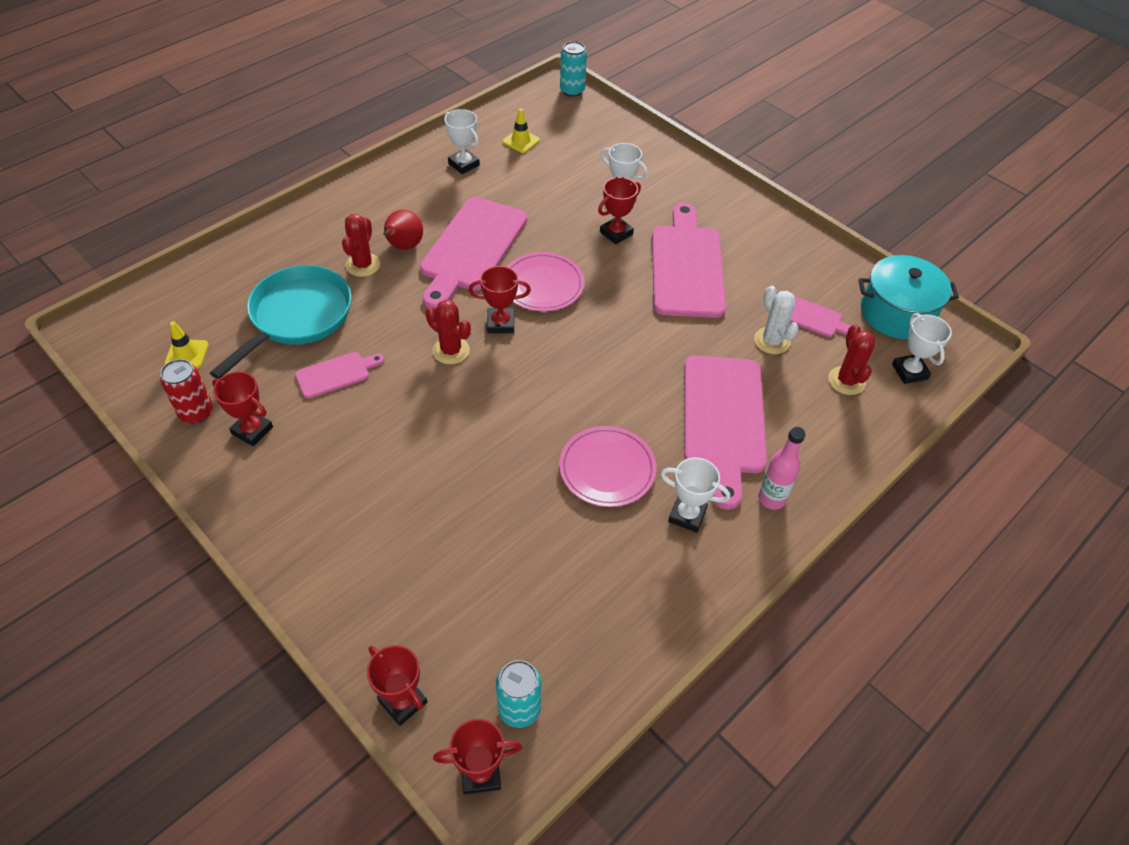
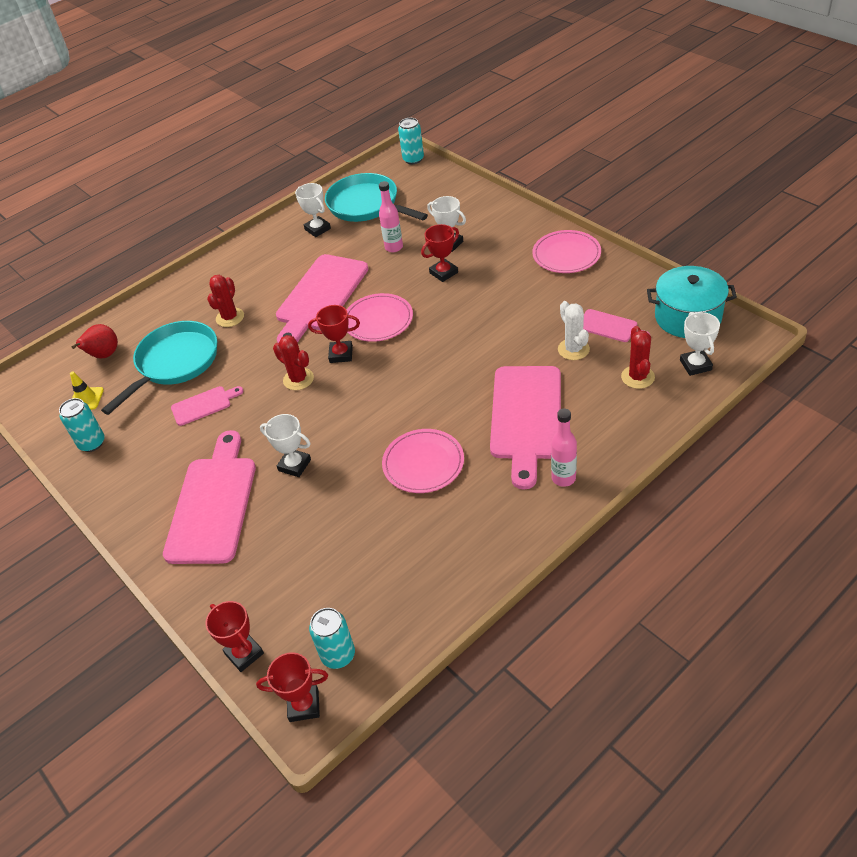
camera: 10 degrees right, 5 degrees down
(196, 412) = (92, 443): red can -> turquoise can
(252, 430) = (135, 454): red trophy -> none
(404, 246) = (264, 300): red pear -> red pear (104, 355)
(521, 141) = (367, 205): yellow traffic cone -> turquoise pan
(556, 196) = (394, 247): none -> pink bottle
(686, 266) = (503, 294): pink cutting board -> pink cutting board (213, 504)
(687, 515) = (489, 496): white trophy -> white trophy (294, 465)
(756, 225) = (566, 255): none -> pink plate

